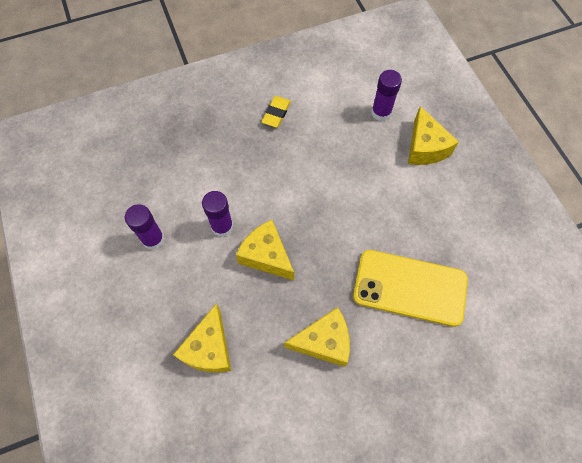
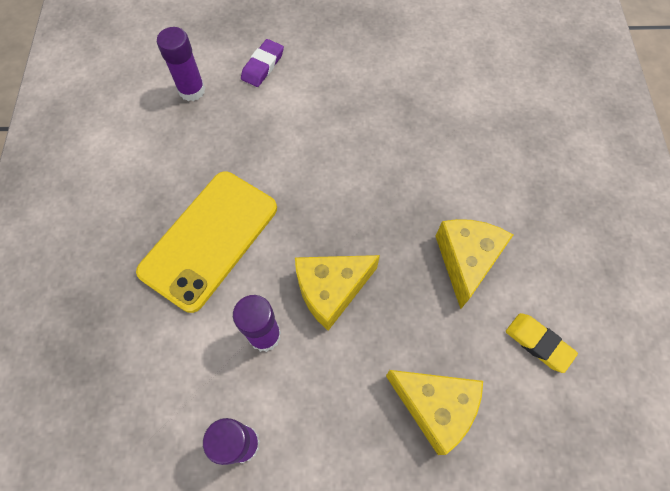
camera: 70 degrees left, 0 degrees up
(276, 113) = (124, 208): yellow eraser -> yellow eraser (538, 343)
(410, 288) = (429, 147): yellow phone -> yellow phone (209, 239)
(425, 147) = (262, 66): yellow cheese -> purple eraser

